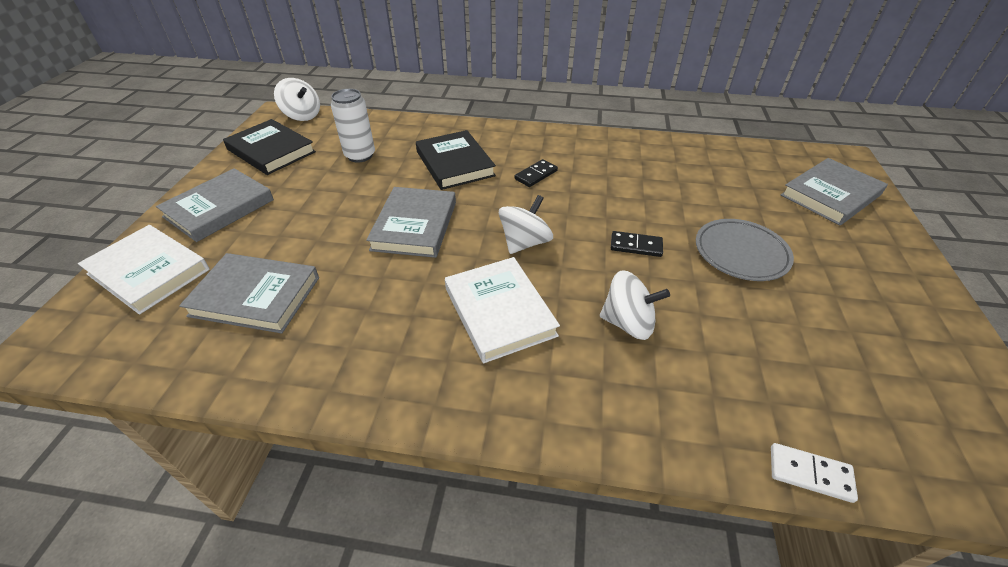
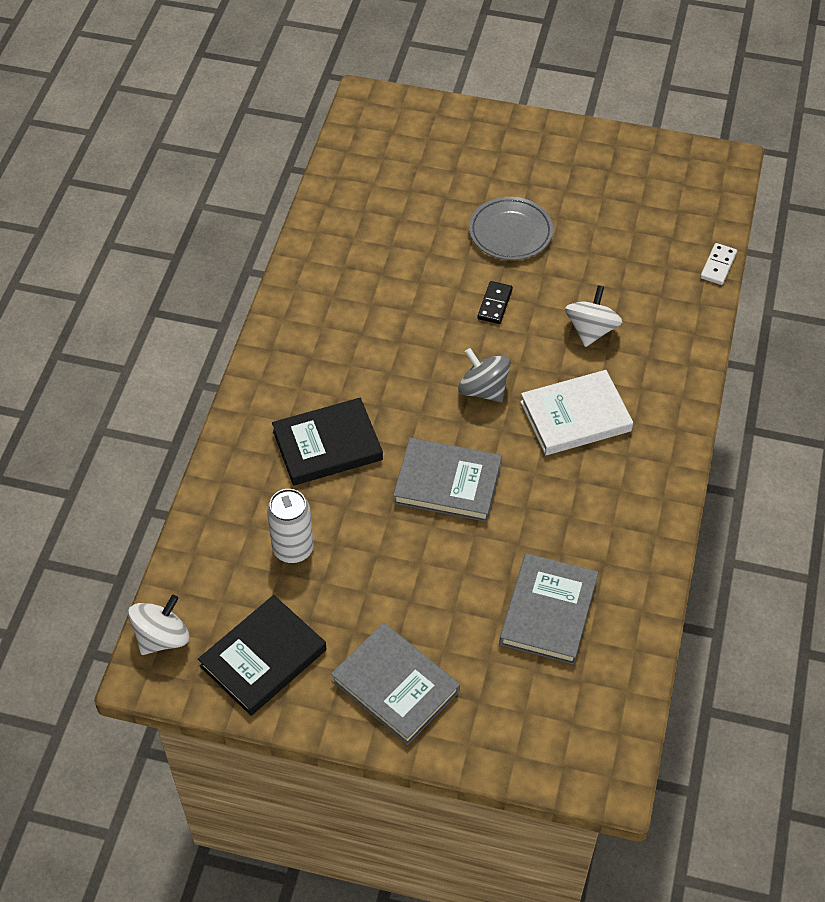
camera: 85 degrees left, 10 degrees up
(149, 272) = (506, 723): white book -> none
(525, 242) = (483, 389): white spinning top -> grey spinning top
(536, 175) = (363, 368): black domino -> none
(830, 195) = (430, 138): grey book -> none

